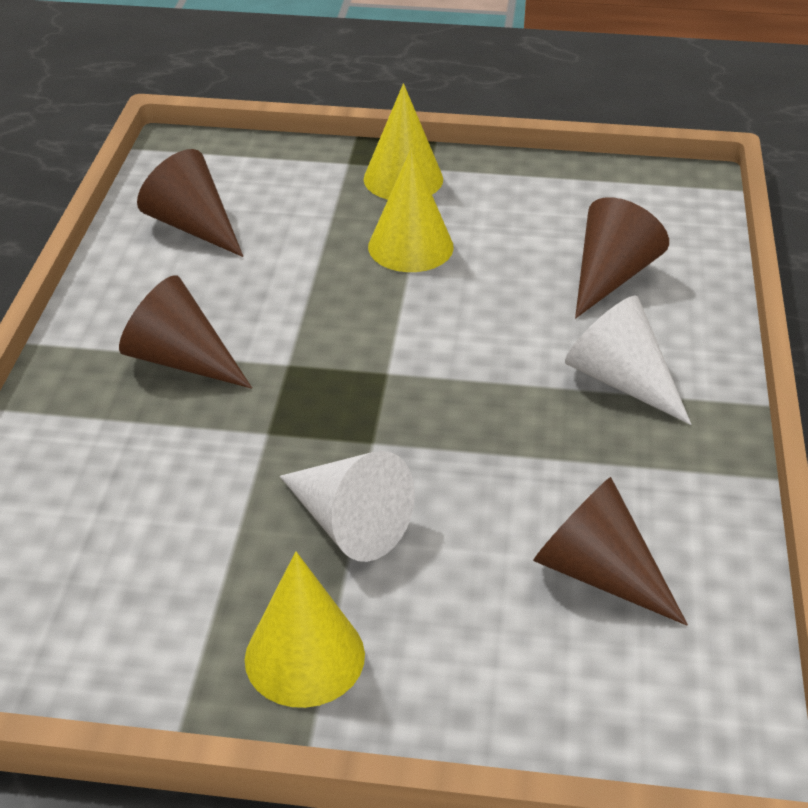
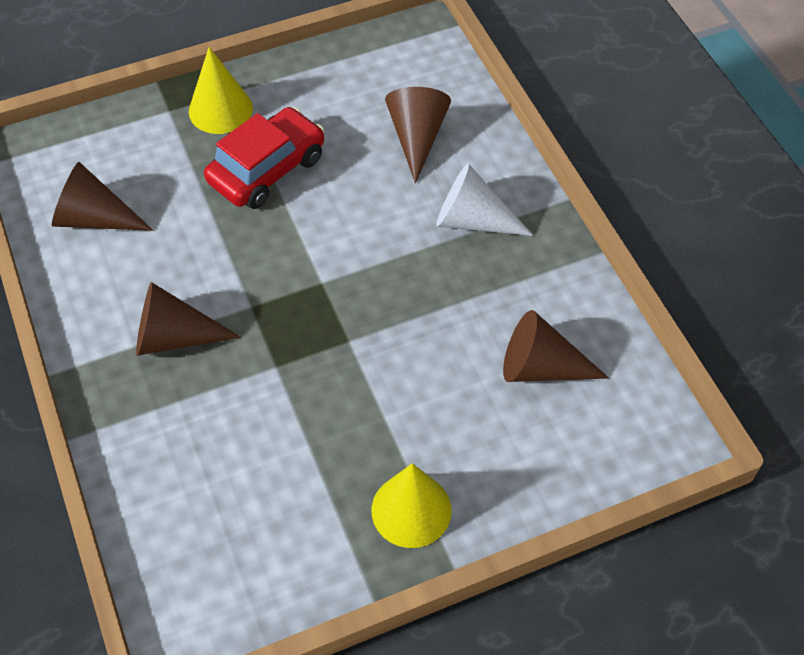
camera: 30 degrees left, 15 degrees up
(348, 523) = (375, 407): white cone -> none
(410, 246) = (267, 169): yellow cone -> red car

